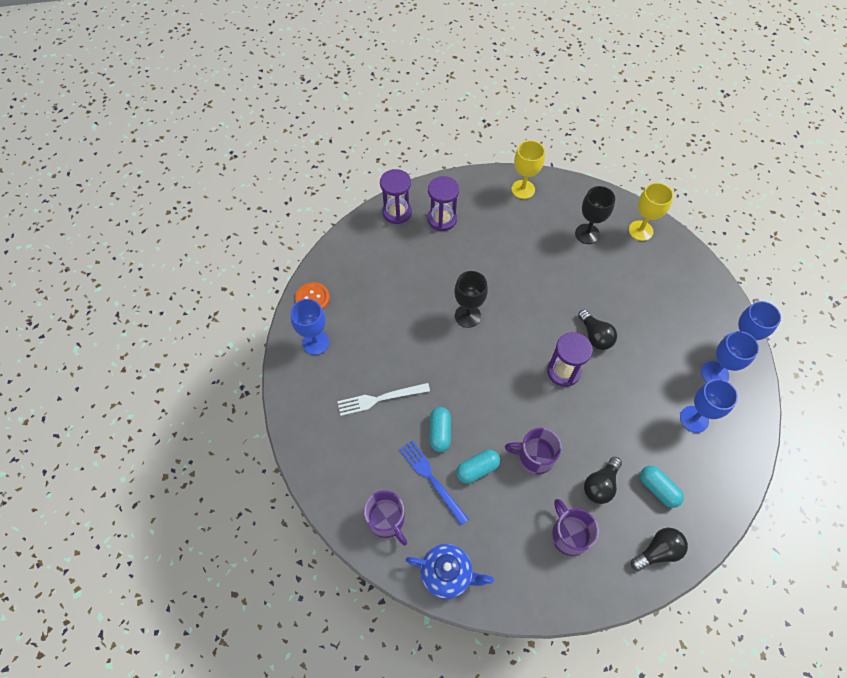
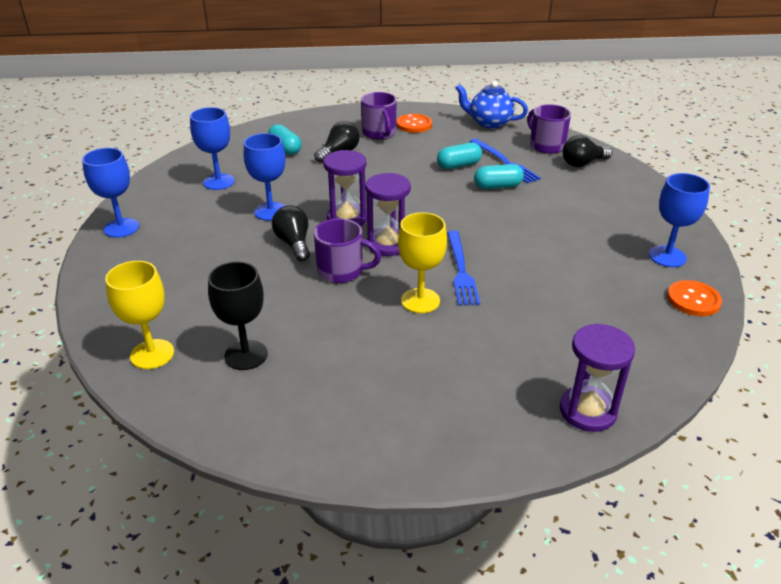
camera: 175 degrees left, 25 degrees down
(380, 399) = (569, 210): white fork -> none
(439, 432) = (497, 186): turquoise capsule -> turquoise capsule turned 75 degrees clockwise
(442, 219) = (500, 393): purple hourglass -> purple hourglass (388, 244)
(467, 316) = (461, 270): black goblet -> blue fork
(523, 189) = (335, 437): yellow goblet -> yellow goblet (420, 301)
(533, 561) = (414, 124): none -> orange button
(534, 457) = (399, 169): purple mug -> purple mug (342, 271)
(658, 551) = (305, 124): black light bulb -> black light bulb (582, 163)
(714, 373) = (168, 209): blue goblet -> blue goblet (270, 211)

